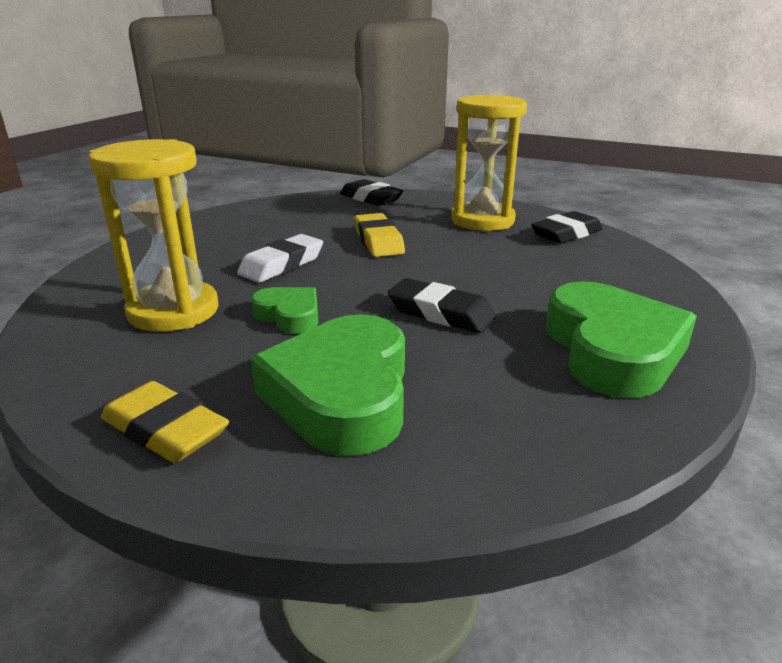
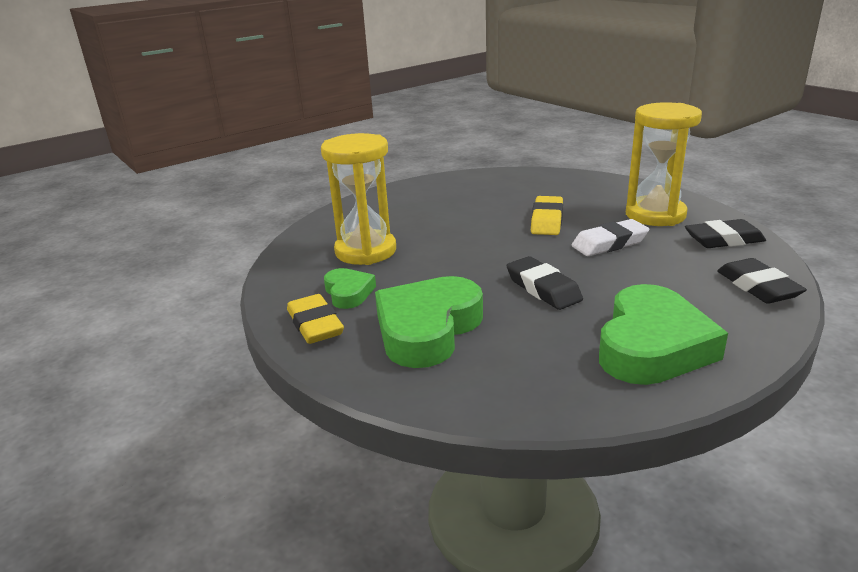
camera: 30 degrees right, 0 degrees up
(282, 265) = (458, 229): white eraser -> white eraser (609, 243)
(289, 315) = (435, 268): green heart -> green heart (348, 293)
(370, 198) = (574, 179): black eraser -> black eraser (757, 287)

